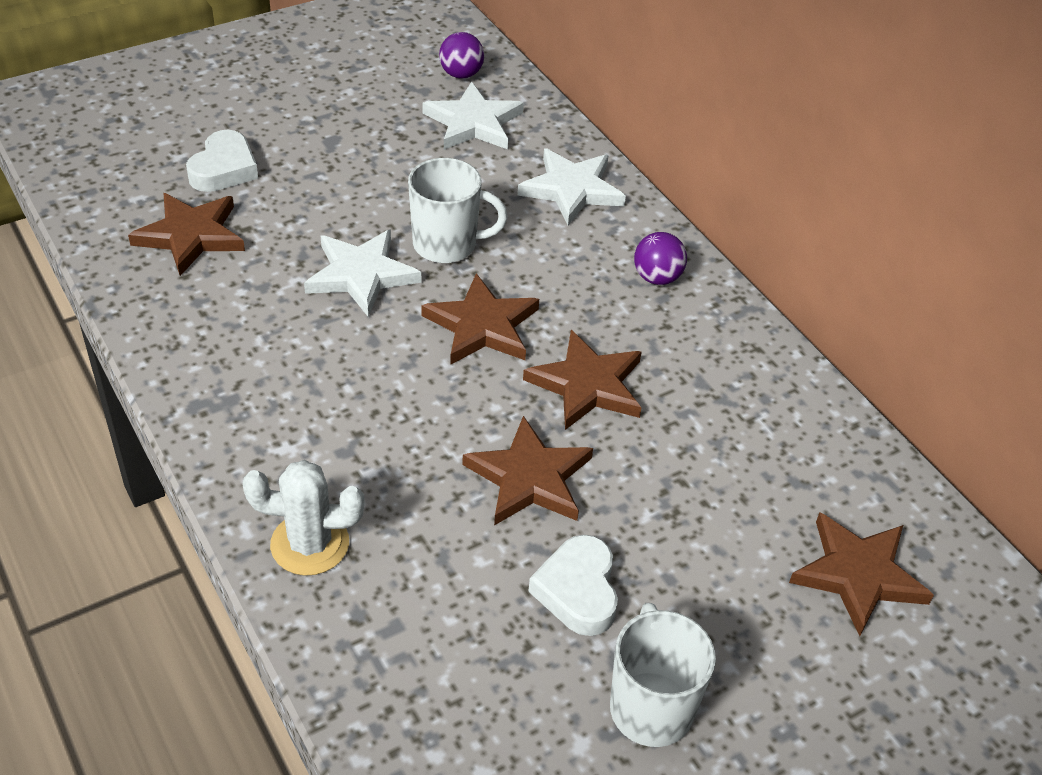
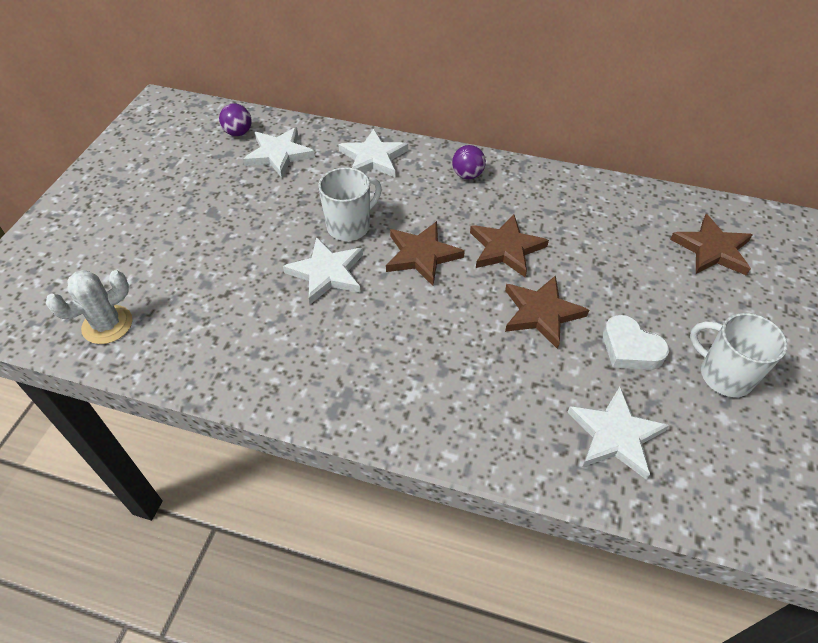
camera: 40 degrees left, 5 degrees up
(190, 236) = (199, 320): brown star -> none
(224, 169) = (168, 268): white heart -> none
(310, 544) = (491, 433): white cactus -> white cactus (107, 325)
(431, 653) = (615, 435): none -> white star

